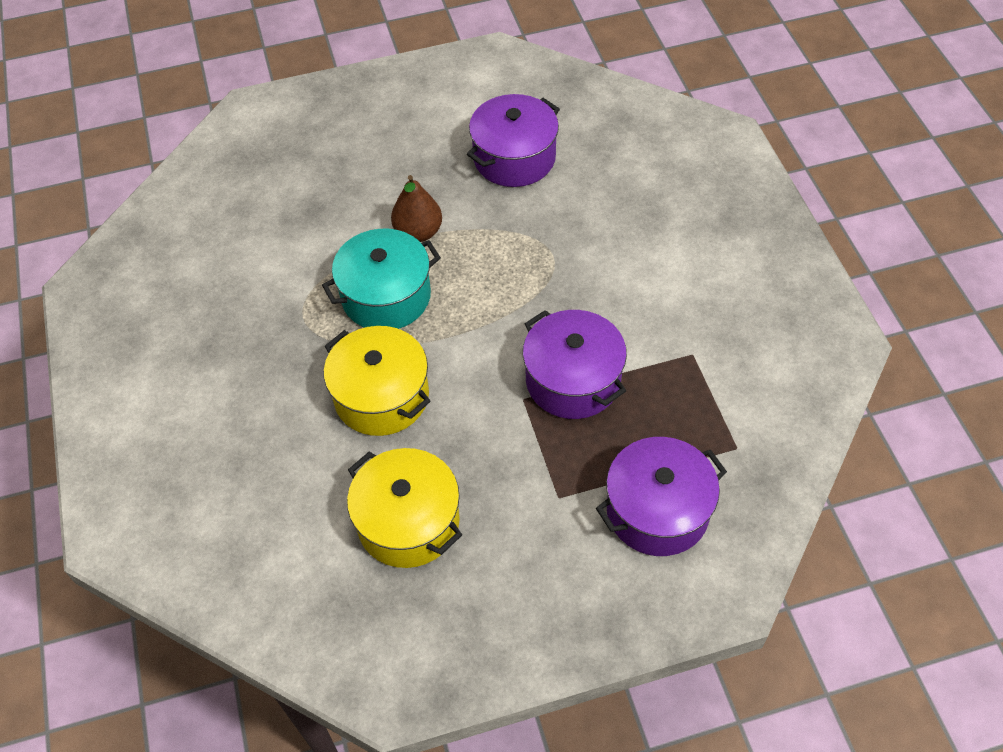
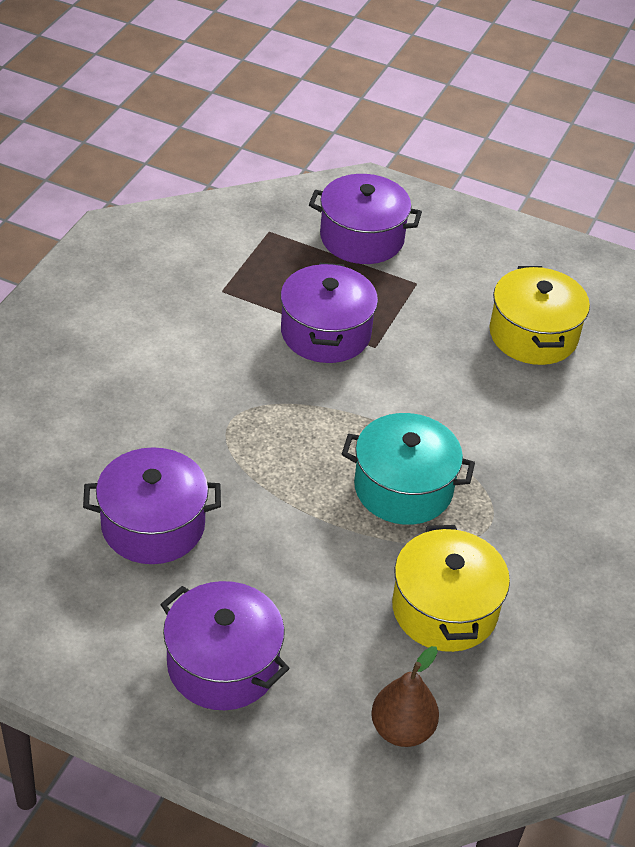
camera: 145 degrees left, 10 degrees down
(381, 396) = (480, 418): yellow pot -> yellow pot (444, 609)
(386, 120) = (223, 664): none -> purple pot
(418, 232) = (318, 522): brown pear -> brown pear (402, 729)

